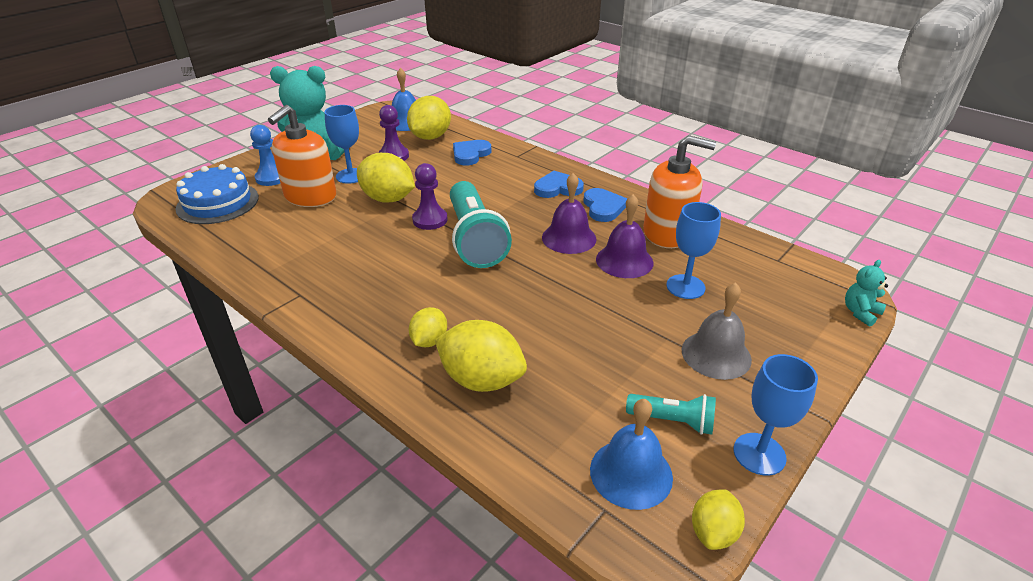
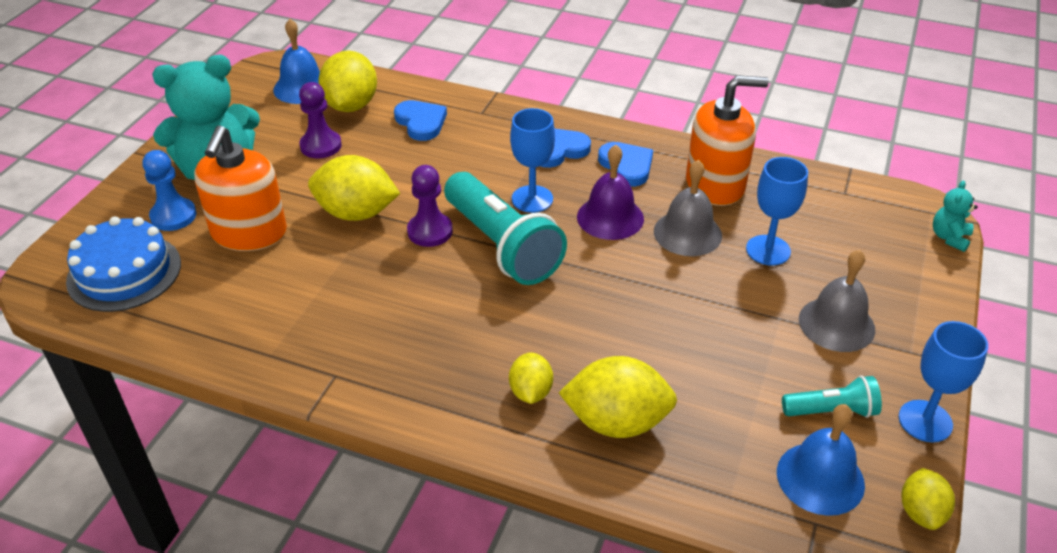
camera: 20 degrees left, 5 degrees up
(351, 176) = (283, 189): blue goblet -> blue goblet (532, 199)
(470, 154) = (421, 122): blue heart -> blue heart turned 135 degrees clockwise
(624, 261) = (687, 233): purple bell -> grey bell

